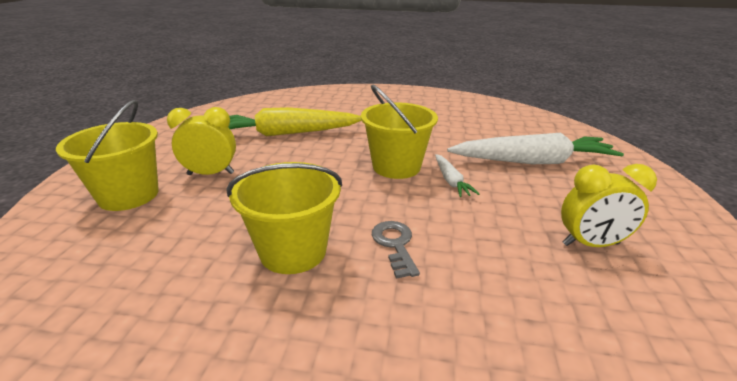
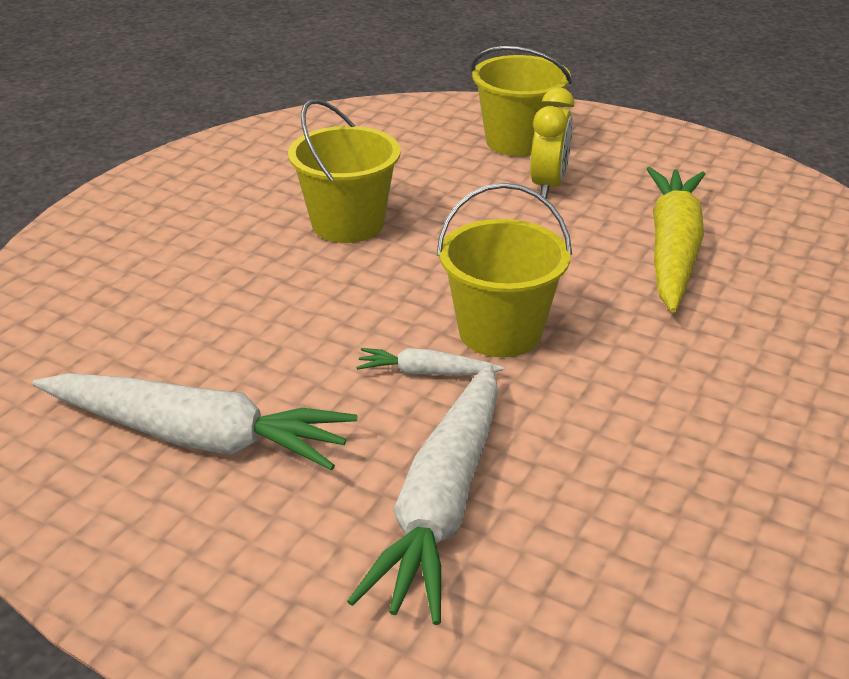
camera: 110 degrees right, 5 degrees up
(395, 245) = (312, 284): grey key -> none
(590, 244) = (197, 437): yellow clock -> white carrot

